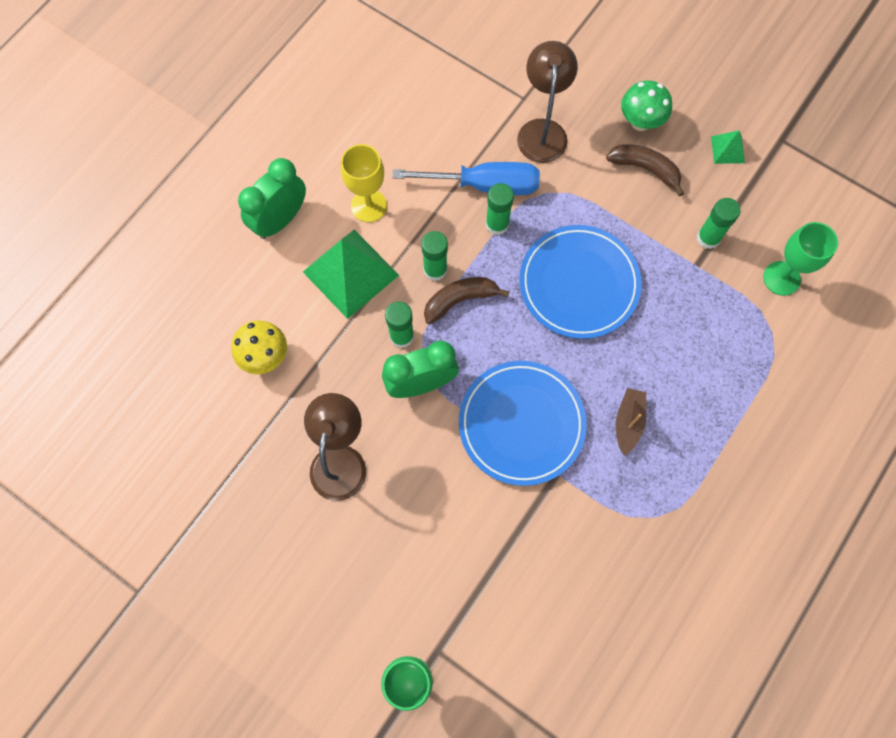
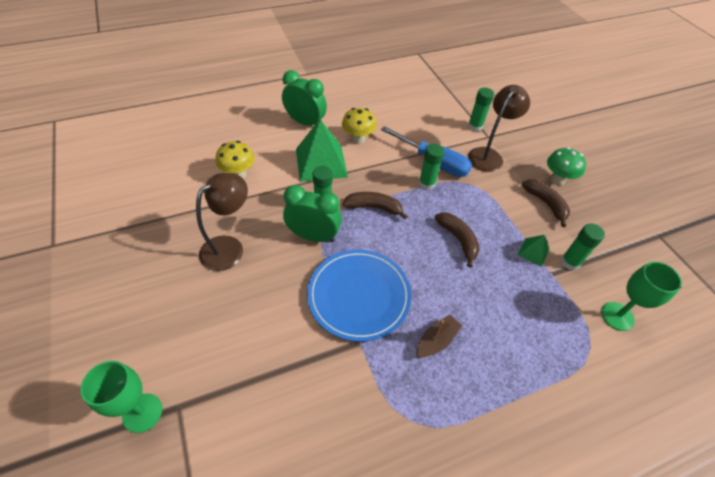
camera: 30 degrees right, 20 degrees down
(280, 220) = (305, 122): green clock -> green clock turned 45 degrees clockwise
(369, 206) = (358, 139): yellow goblet -> yellow mushroom
(435, 270) = (371, 185): green glue stick -> green glue stick (475, 126)
(579, 284) = (458, 239): blue plate -> brown banana
(727, 149) = (613, 221): green pyramid -> green pyramid (533, 252)

